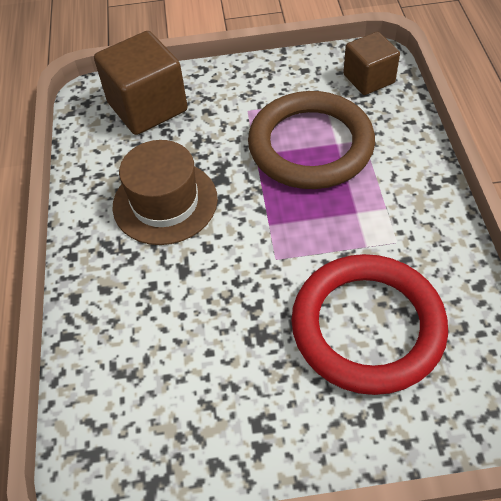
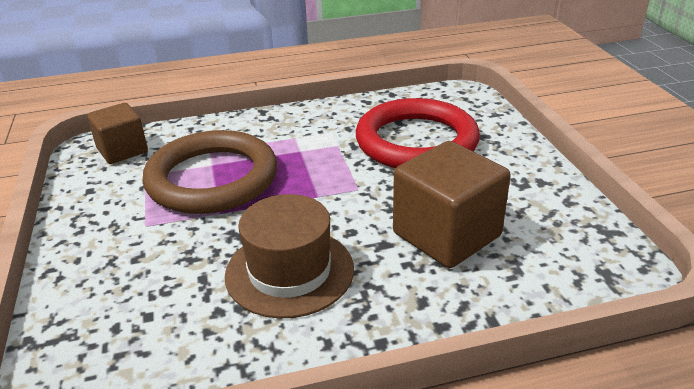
camera: 100 degrees left, 20 degrees down
(147, 107) = (110, 316): brown cube -> brown cube (446, 235)

